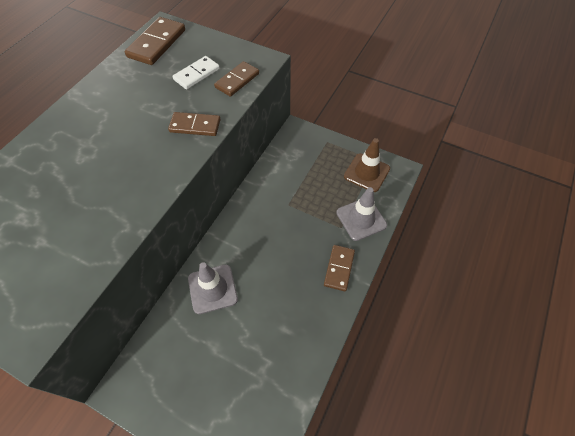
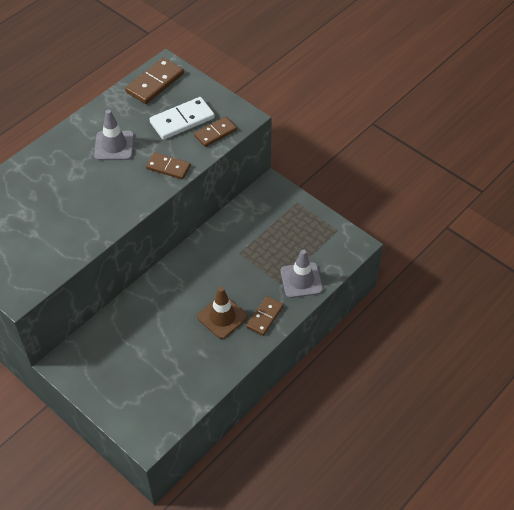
camera: 15 degrees right, 5 degrees down
(196, 74) = (182, 120): white domino -> white domino, size x1.51
(212, 289) = (151, 308): grey traffic cone -> grey traffic cone (114, 146)
(366, 172) = (324, 240): brown traffic cone -> brown traffic cone (222, 317)

